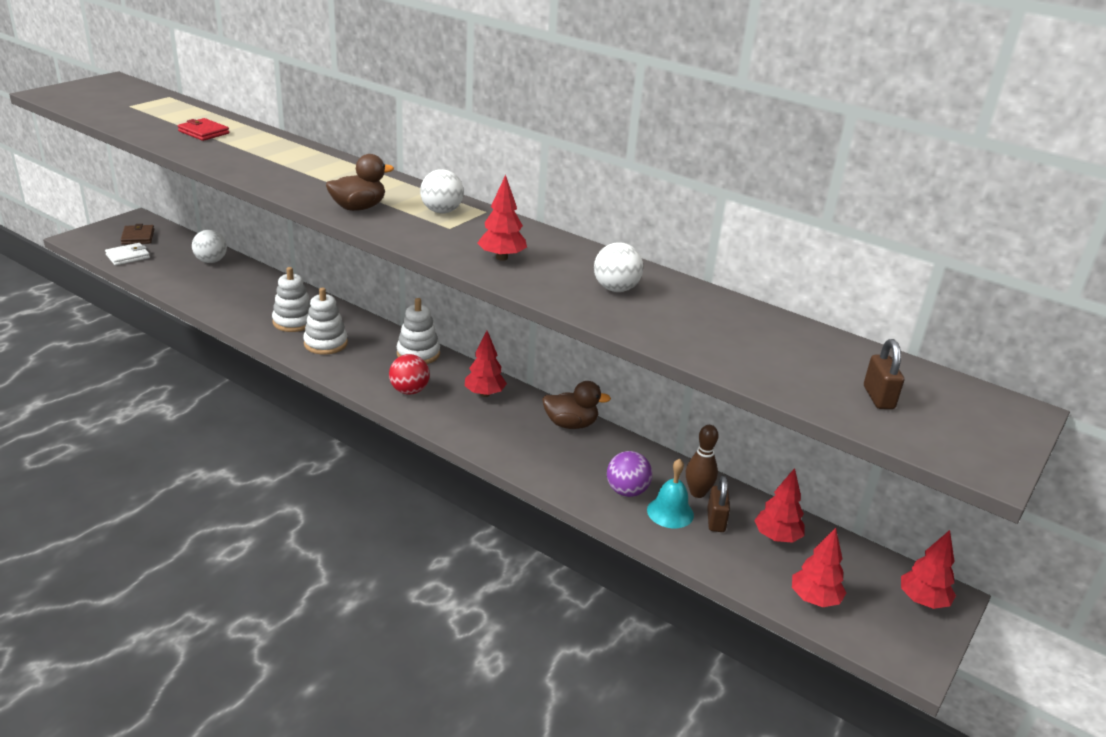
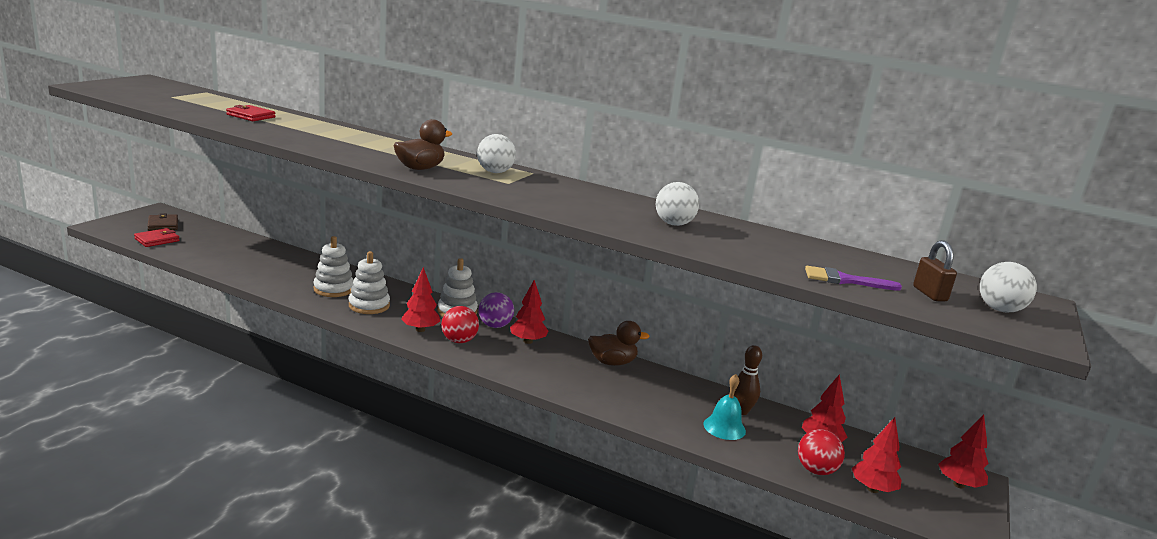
camera: 10 degrees left, 10 degrees down
(128, 256) = (157, 240): white wallet -> red wallet
(211, 261) = (240, 243): white ball -> white ball (1000, 309)
(501, 258) = (565, 203): red tree -> red tree (420, 329)
(627, 491) = (681, 412): purple ball -> purple ball (495, 326)
(715, 521) = (765, 432): brown padlock -> none
(756, 572) = (816, 470): none -> red ball
(781, 375) = (844, 280): none -> purple brush

